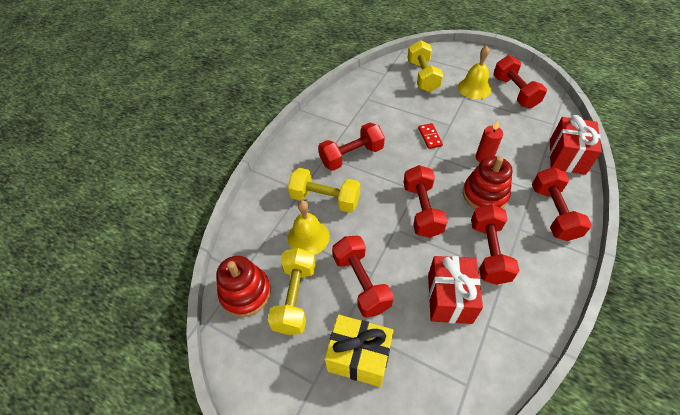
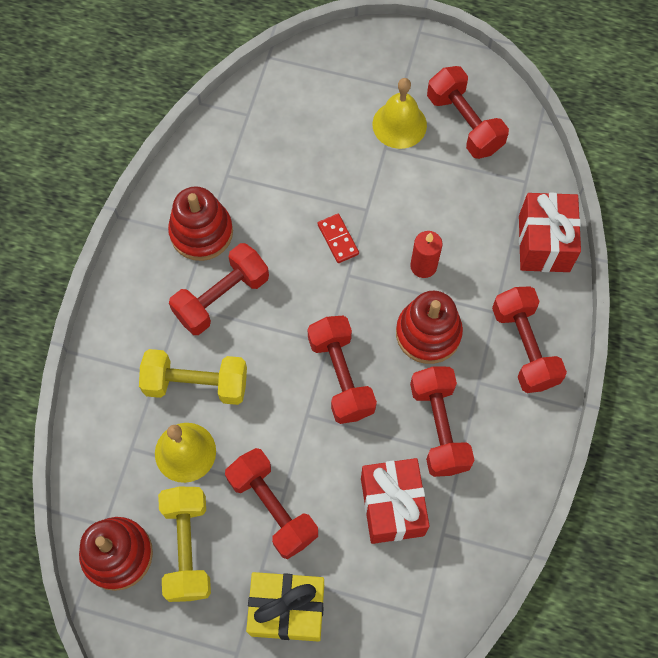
camera: 15 degrees left, 15 degrees up
(346, 123) = (201, 232): none -> red stacking toy
(422, 76) = (312, 110): yellow dumbbell -> none

